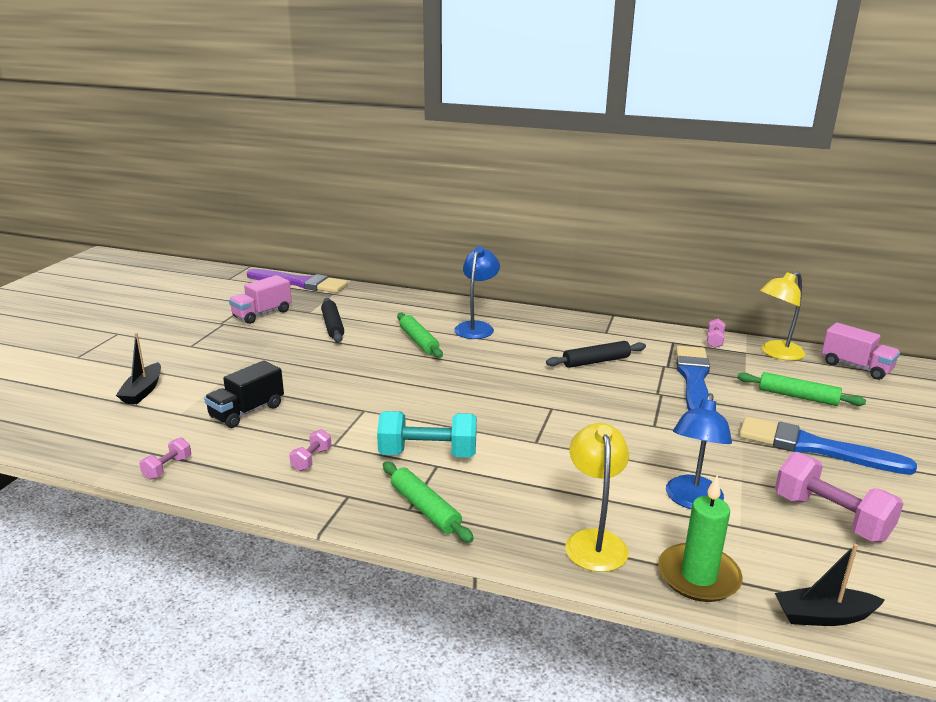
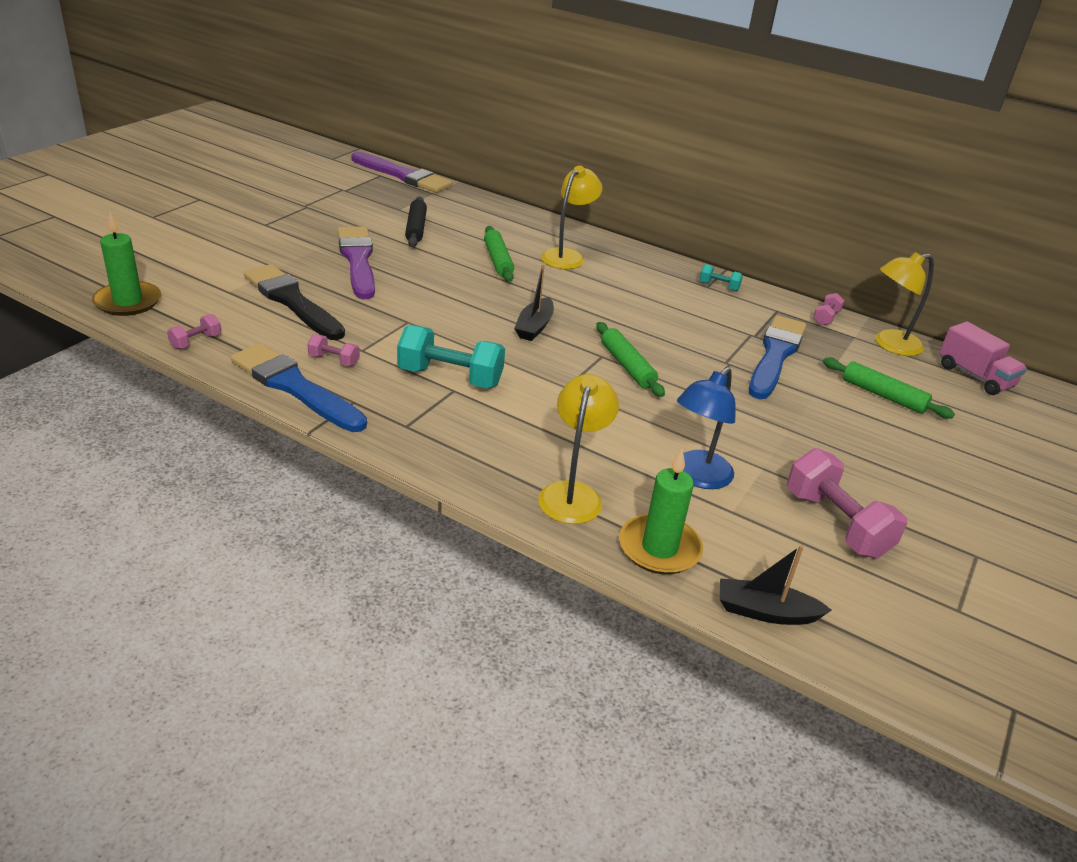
camera: 10 degrees right, 10 degrees up
(82, 442) = (128, 302): none -> green candle
(143, 391) = (201, 262): black boat -> black boat (534, 327)
(247, 411) = (292, 301): black truck -> black brush
(262, 314) = (349, 203): pink truck -> none
(292, 363) = (358, 260): none -> purple brush
(311, 459) = (334, 360): pink dumbbell -> pink dumbbell turned 75 degrees clockwise
(425, 508) = (422, 429): green rolling pin -> green rolling pin (627, 366)
(476, 327) = (567, 256): blue lamp -> yellow lamp
(596, 361) = (677, 316): black rolling pin -> none
(615, 330) = (719, 286): none -> turquoise dumbbell
(814, 447) = (866, 452): blue brush -> blue brush (295, 387)

